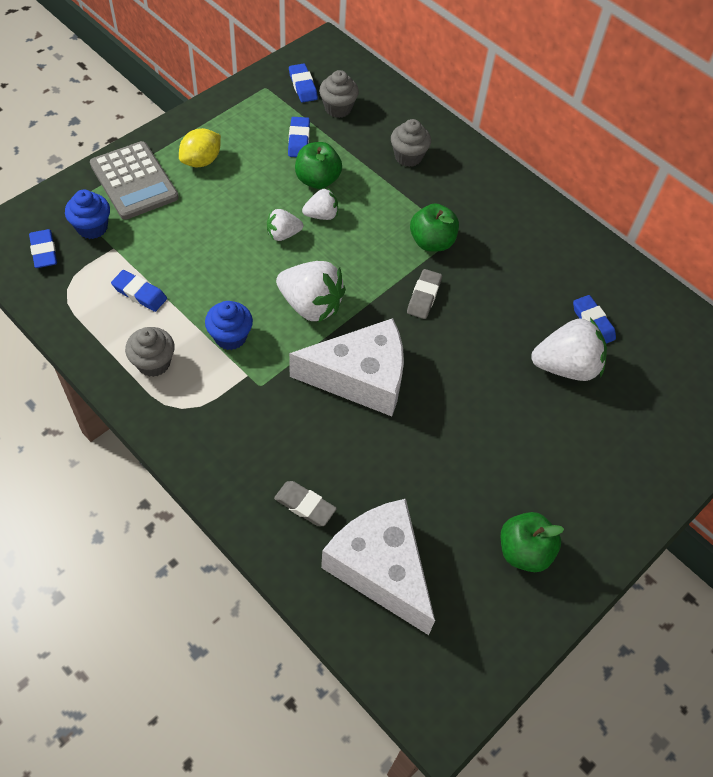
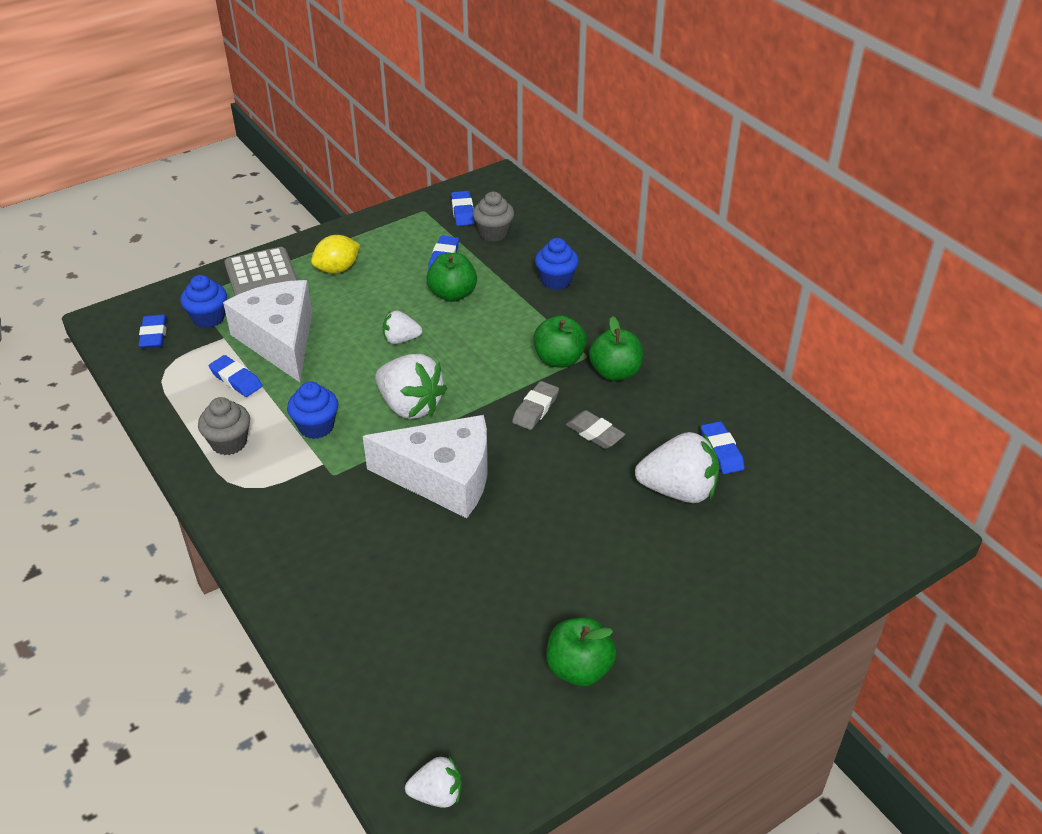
camera: 15 degrees right, 15 degrees down
(305, 505) = (345, 593): grey eraser -> grey eraser (595, 433)
(321, 215) = (447, 326): white strawberry -> white strawberry (437, 794)
(381, 569) = (409, 665): white cheese -> white cheese (279, 340)
(408, 157) = (556, 280): grey cupcake -> blue cupcake
(484, 251) = (615, 372): none -> green apple

